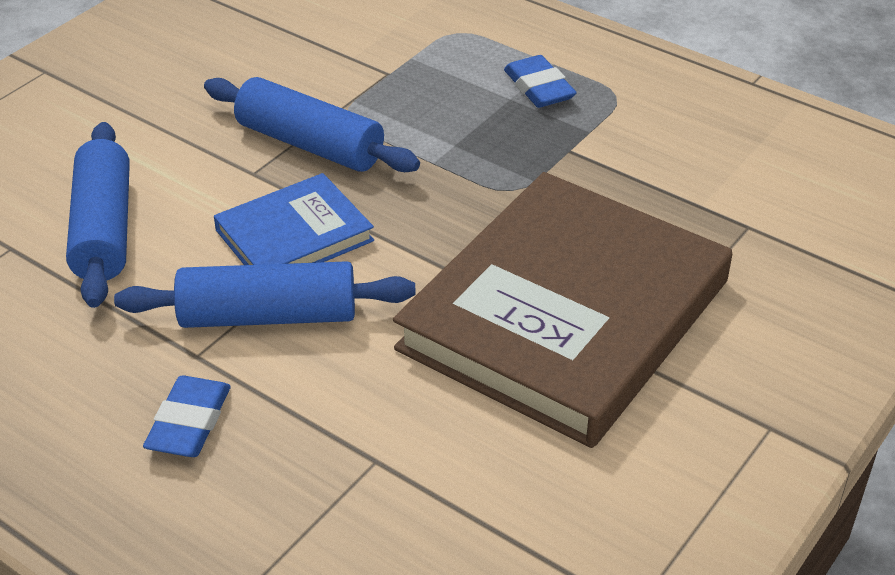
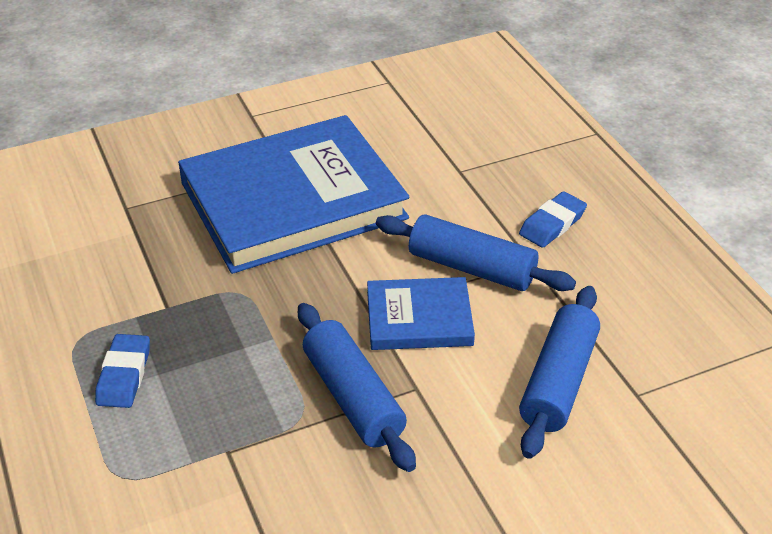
camera: 150 degrees left, 0 degrees up
(565, 314) = (293, 200): brown book -> blue book

